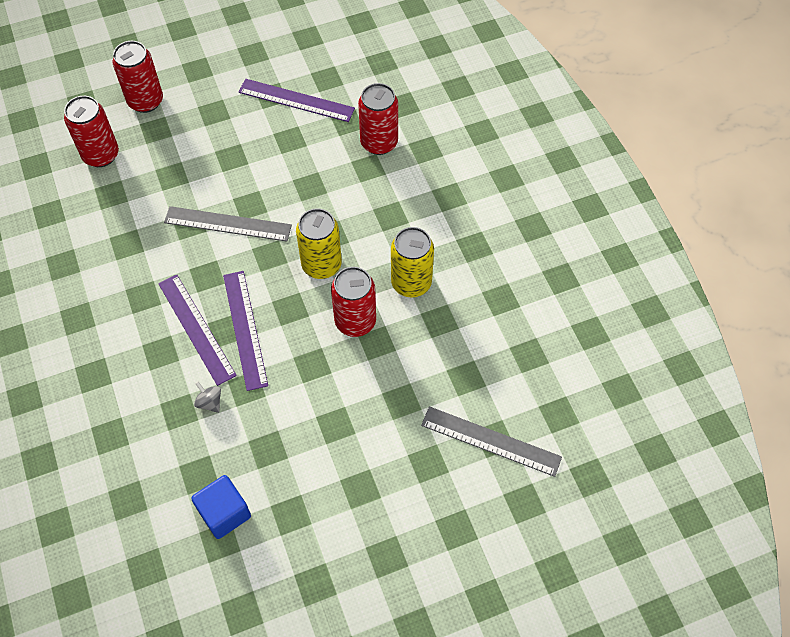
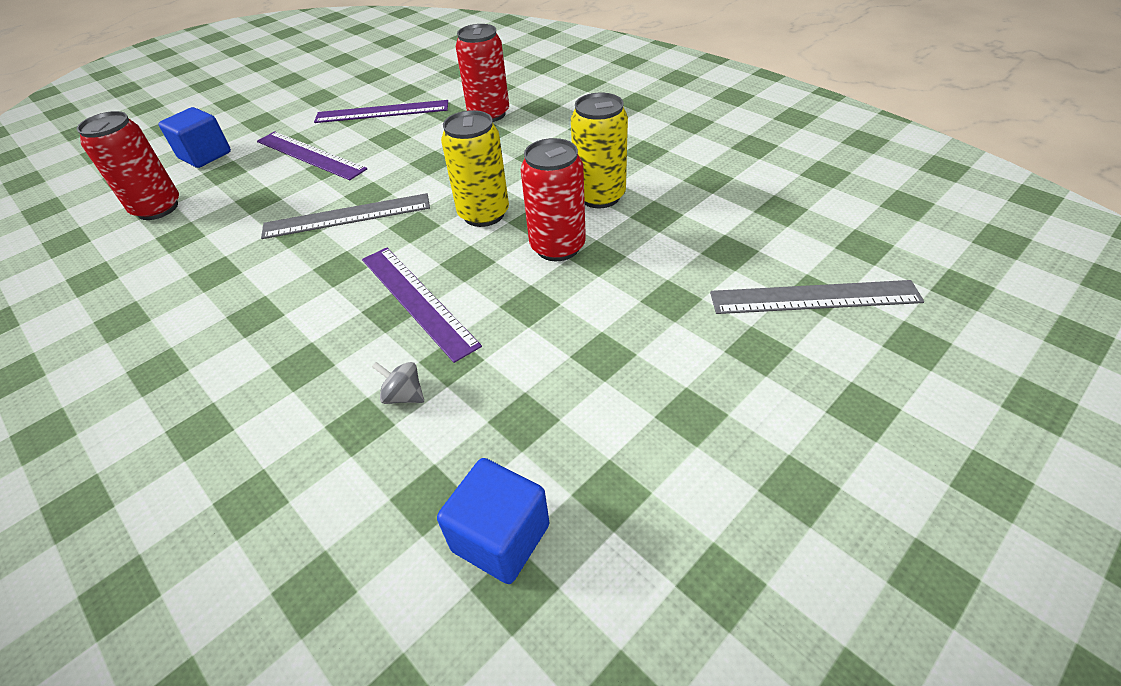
camera: 20 degrees left, 15 degrees down
(145, 101) = (205, 155): red can -> blue cube
(196, 329) = (347, 322): purple ruler -> purple ruler (310, 155)

